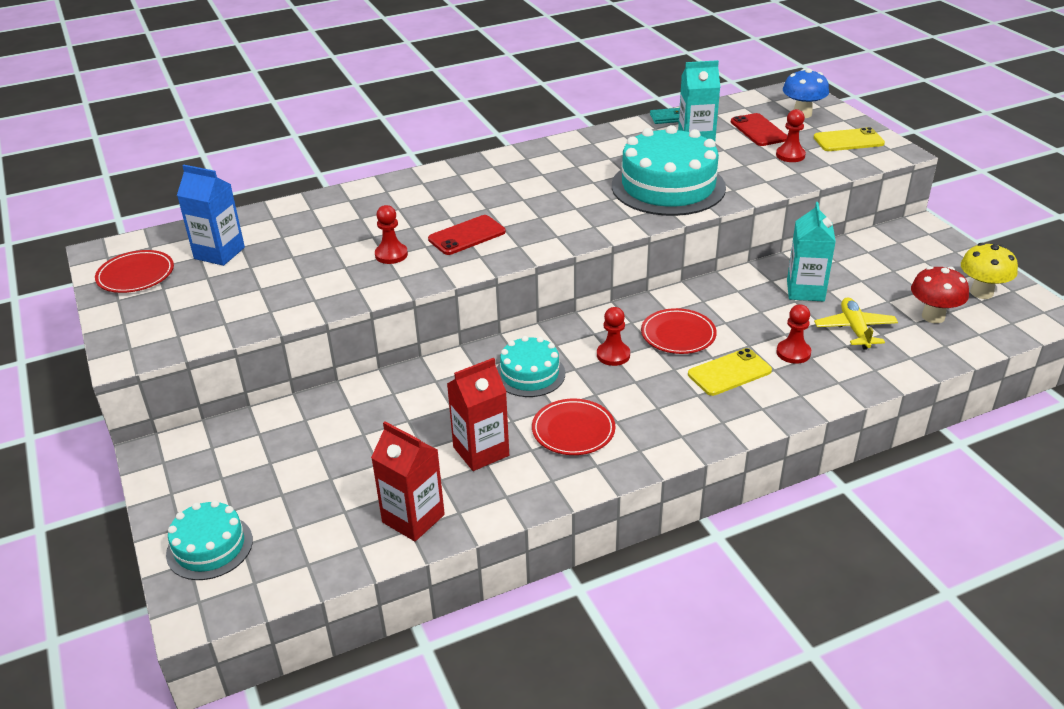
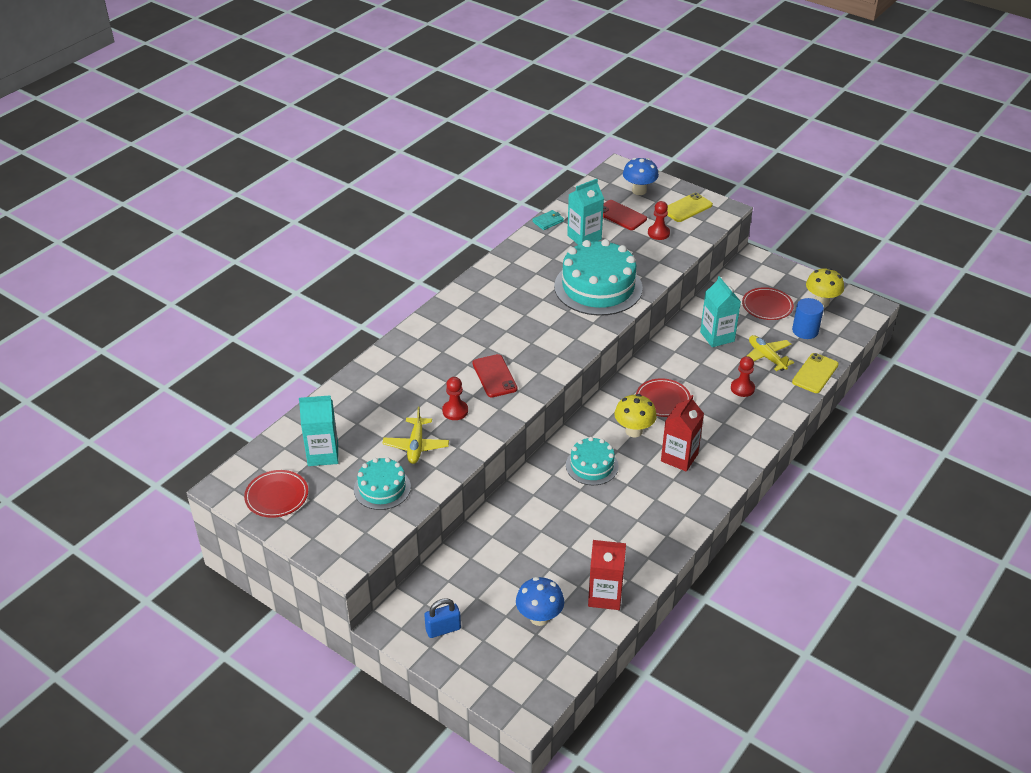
camera: 30 degrees left, 5 degrees up
(202, 480) = (443, 629): none -> blue padlock
(209, 547) = (494, 670): turquoise cake -> turquoise cake (382, 488)
(219, 253) = (323, 454): blue carton -> turquoise carton
(315, 511) = (539, 617): none -> blue mushroom
(316, 274) = (416, 446): none -> yellow plane
(467, 235) = (494, 376): red phone -> red phone turned 45 degrees counterclockwise
(481, 451) = (607, 534): red carton -> red carton (679, 457)
(573, 430) = (652, 496): red plate -> red plate (767, 306)
(613, 355) = (634, 431): red pawn -> yellow mushroom
(729, 372) = (715, 417): yellow phone -> yellow phone (815, 373)
(933, 316) = (805, 331): red mushroom -> blue cylinder

